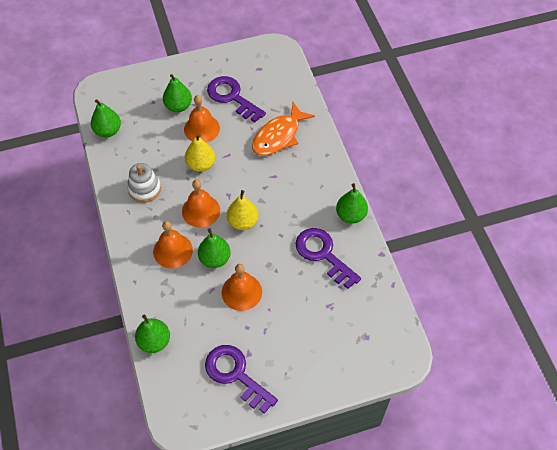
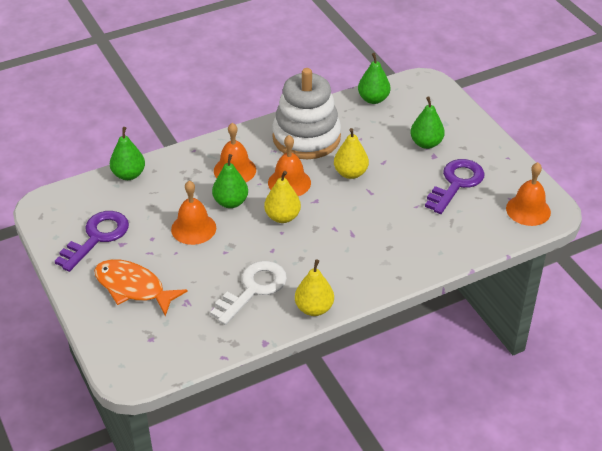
camera: 80 degrees right, 15 degrees down
(144, 189) = (306, 137): white stacking toy -> white stacking toy, size x1.90
(201, 128) = (401, 166): orange bell -> orange bell (528, 210)
(278, 136) = (412, 230): orange fish -> orange fish (133, 288)
(323, 254) = (253, 289): purple key -> white key
(351, 215) = (314, 308): green pear -> yellow pear

